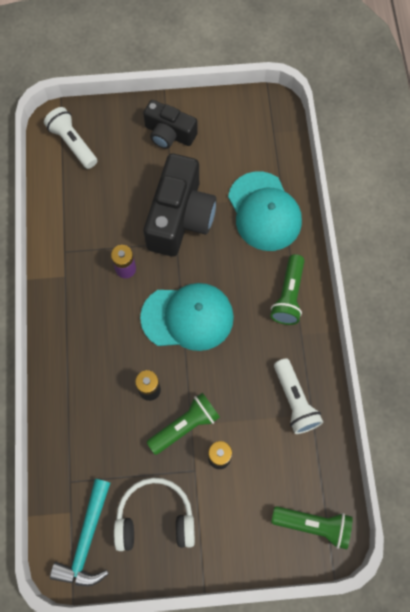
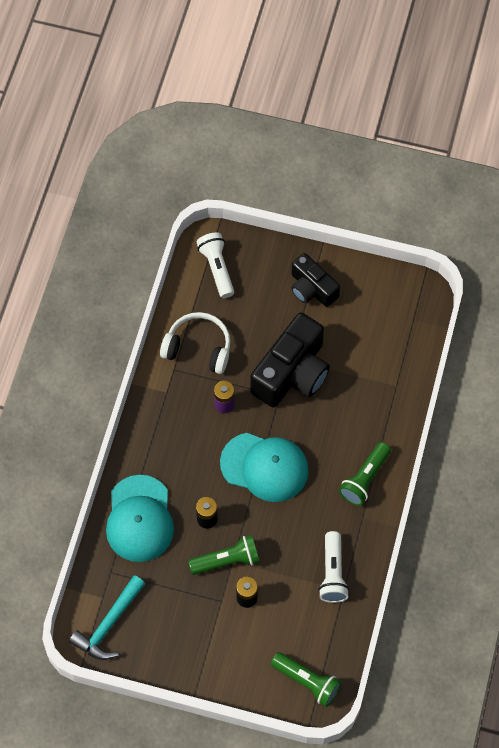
camera: 20 degrees right, 5 degrees down
(155, 518) = (173, 627): white headphones -> white headphones (198, 348)
(264, 211) = (373, 393): turquoise cap -> turquoise cap (139, 519)

